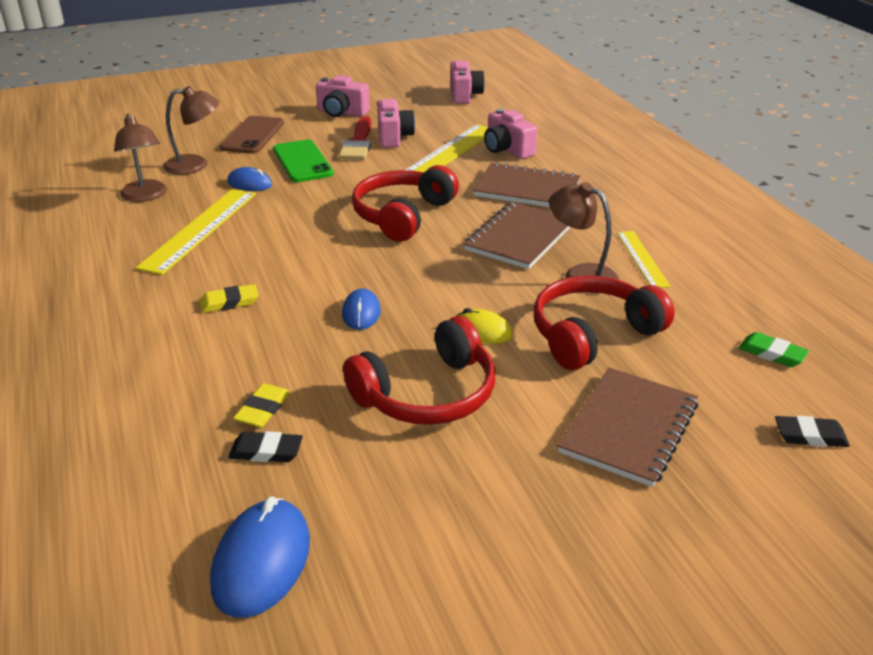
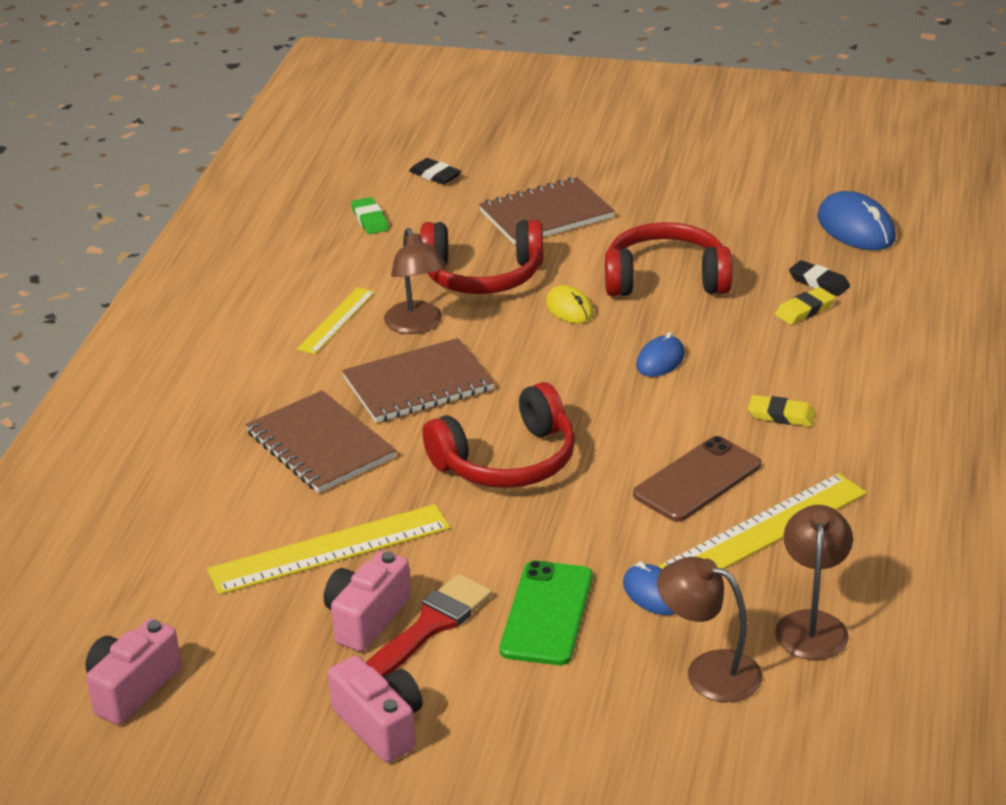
camera: 145 degrees left, 0 degrees up
(253, 135) = (575, 717): brown phone -> brown phone (697, 480)
(262, 561) = (855, 228): blue mouse -> blue mouse turned 75 degrees counterclockwise
(507, 150) = (249, 523): pink camera -> none

